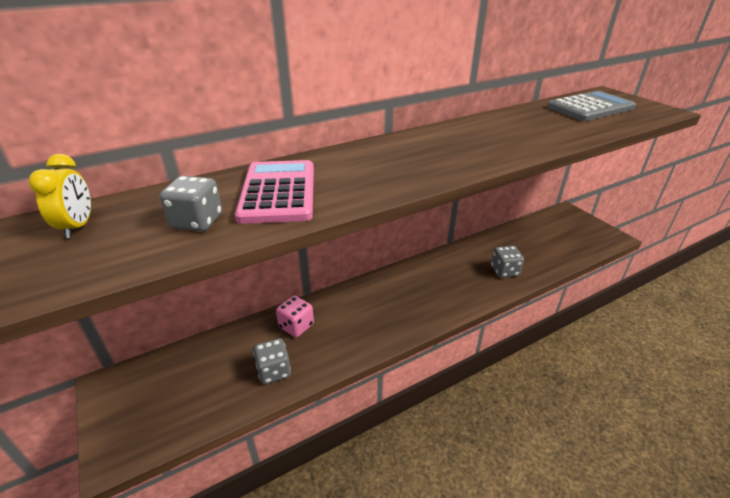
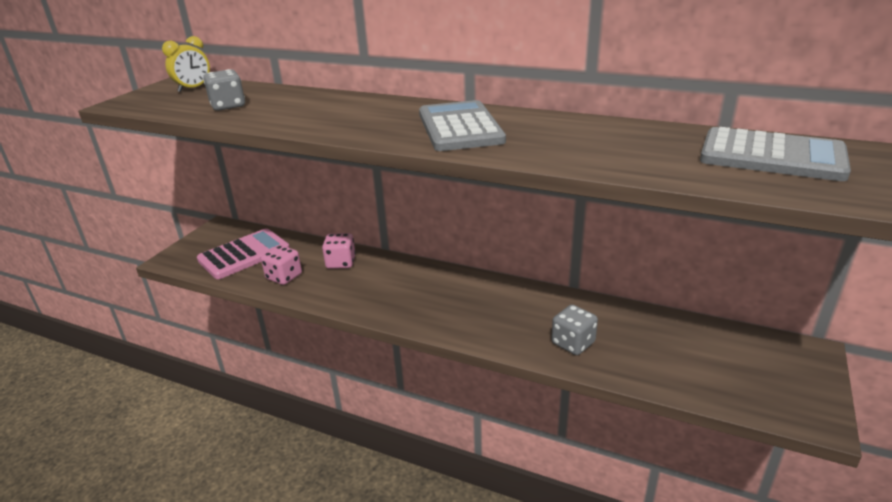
camera: 55 degrees right, 5 degrees down
(274, 371) = (284, 277): grey dice -> pink dice
(278, 192) = (294, 108): pink calculator -> pink calculator (244, 254)
(441, 151) = (459, 127): none -> grey calculator

